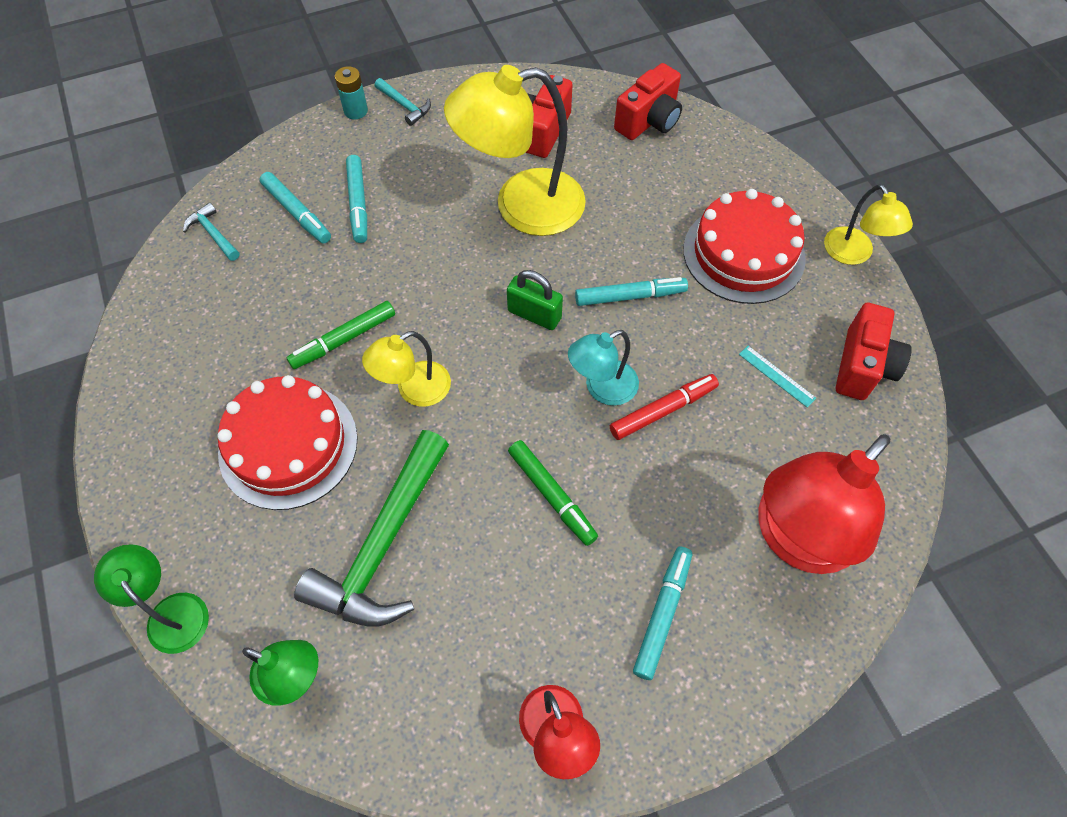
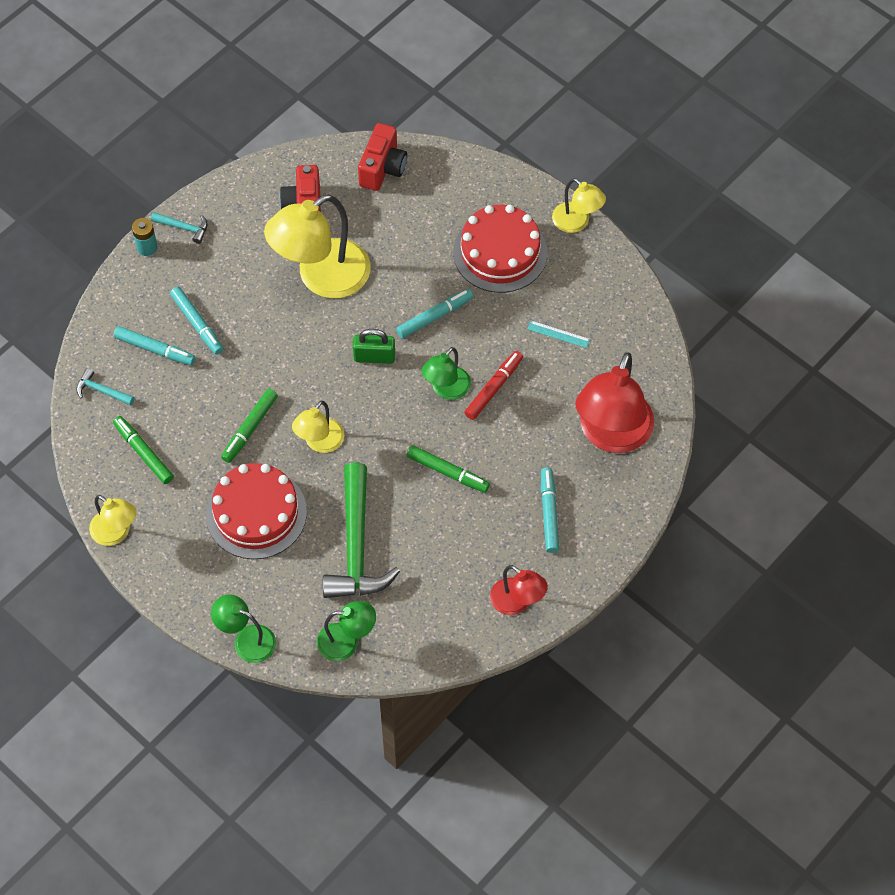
camera: 25 degrees left, 0 degrees up
(117, 399) = (116, 533): none -> yellow lamp
(210, 319) = (144, 453): none -> green marker
(602, 388) = (446, 390): turquoise lamp -> green lamp
(862, 366) = (612, 304): red camera -> none

